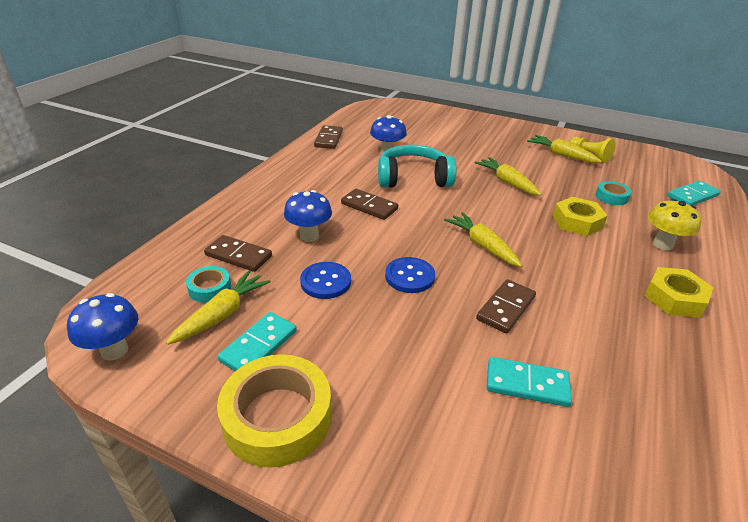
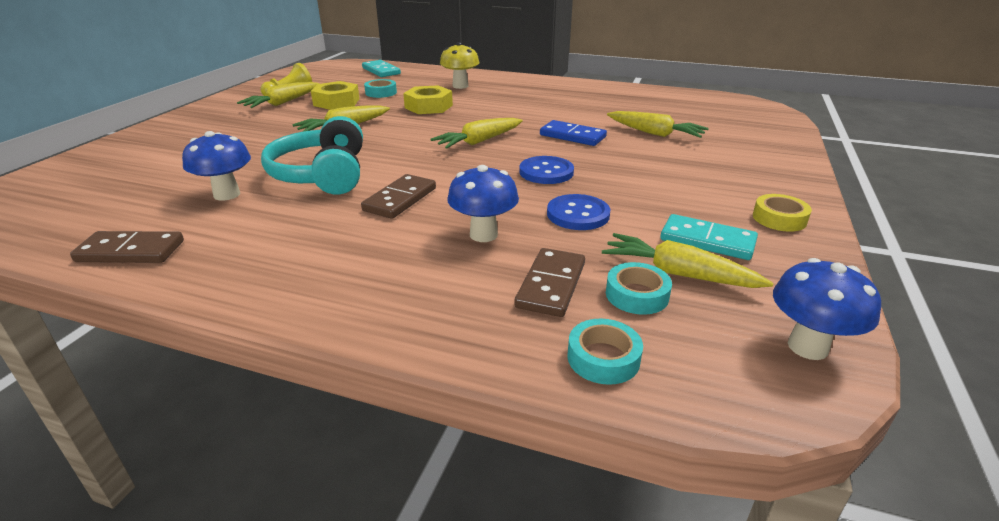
camera: 95 degrees left, 5 degrees down
(164, 264) = (603, 358): none -> turquoise tape
(277, 417) = (779, 218): yellow tape -> yellow tape, size x0.50
(505, 308) = (572, 136): brown domino -> blue domino
(527, 384) = (654, 133): turquoise domino -> yellow carrot
(674, 298) = (530, 90): yellow nut -> yellow nut (336, 102)

